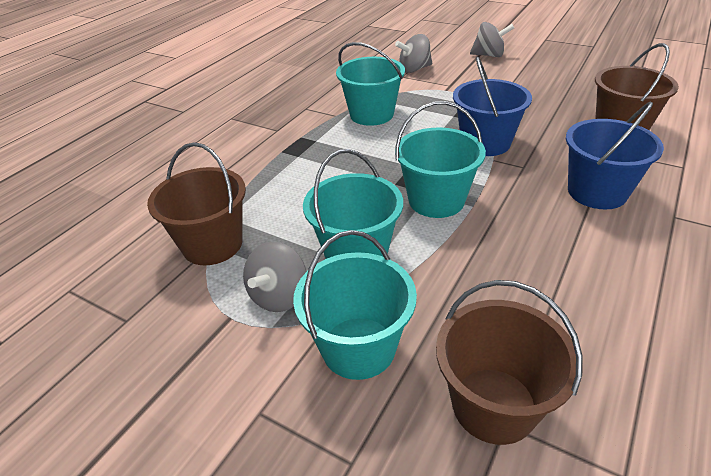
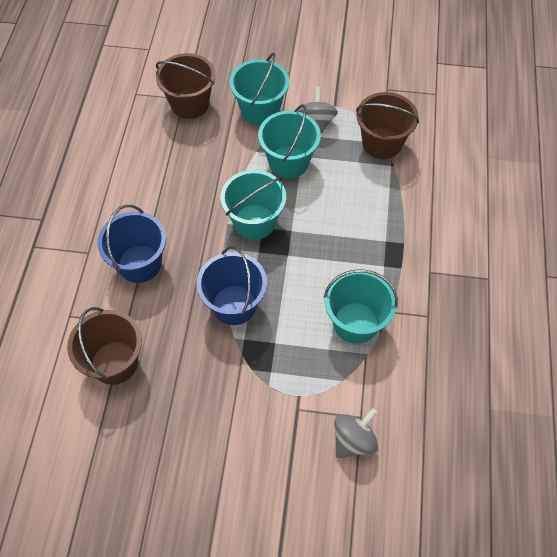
camera: 155 degrees right, 20 degrees up
(489, 55) = (271, 512): grey spinning top -> none

